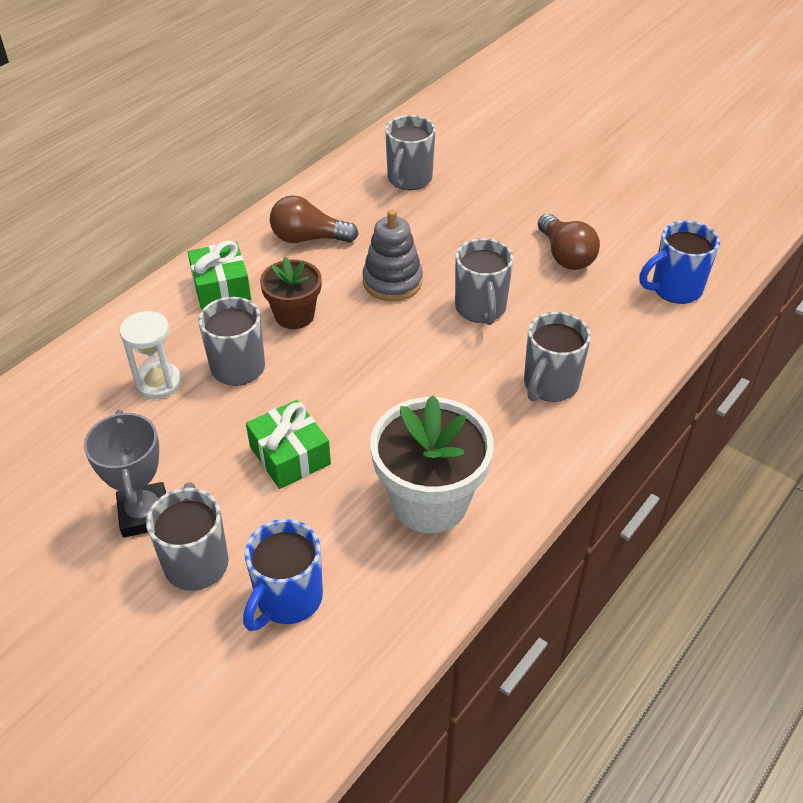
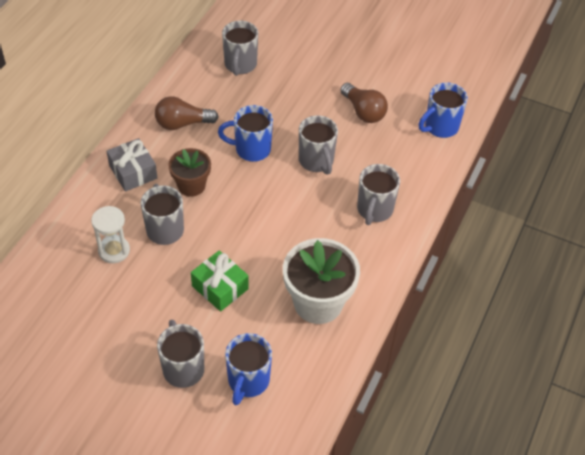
camera: 15 degrees left, 5 degrees up
(144, 514) = (138, 343): grey trophy -> none
(221, 287) = (133, 172): green gift -> grey gift
(392, 282) = (251, 149): grey stacking toy -> blue mug

